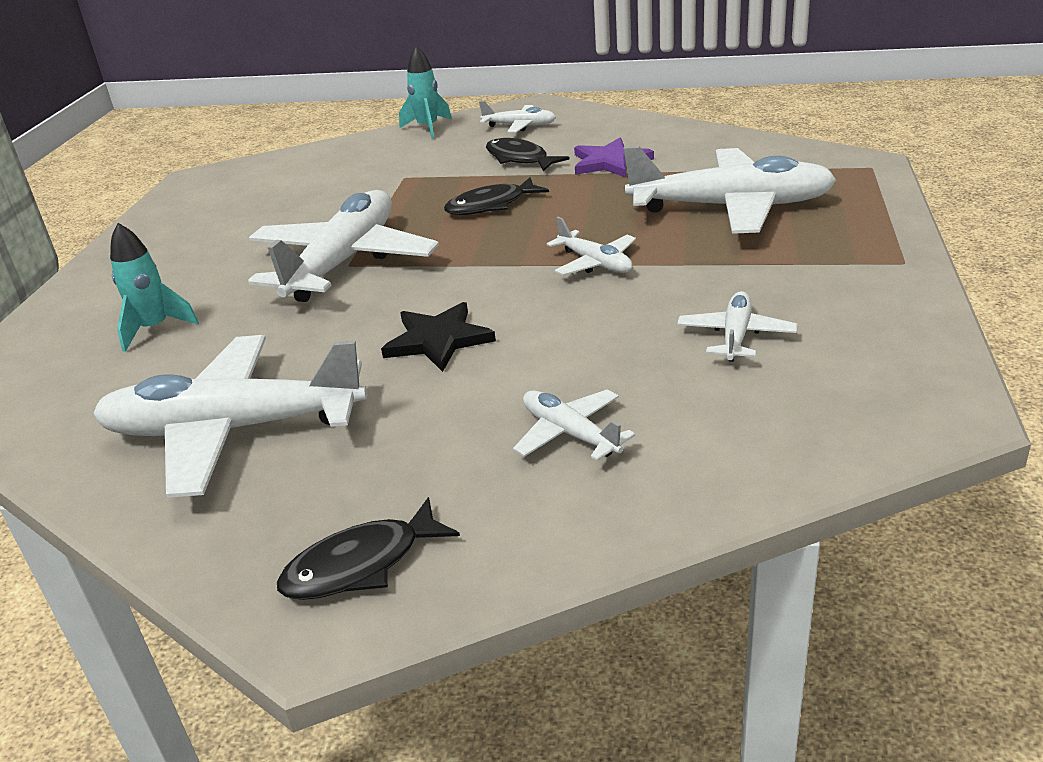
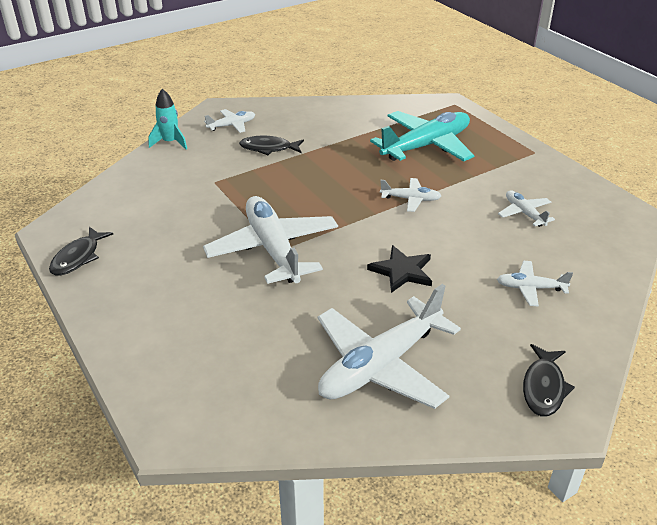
camera: 45 degrees left, 5 degrees up
(155, 329) = (226, 337): turquoise rocket -> none
(491, 205) = (301, 184): black fish -> black fish (78, 257)
(610, 162) = (325, 136): purple star -> none
(731, 207) = (426, 146): white plane -> turquoise plane

